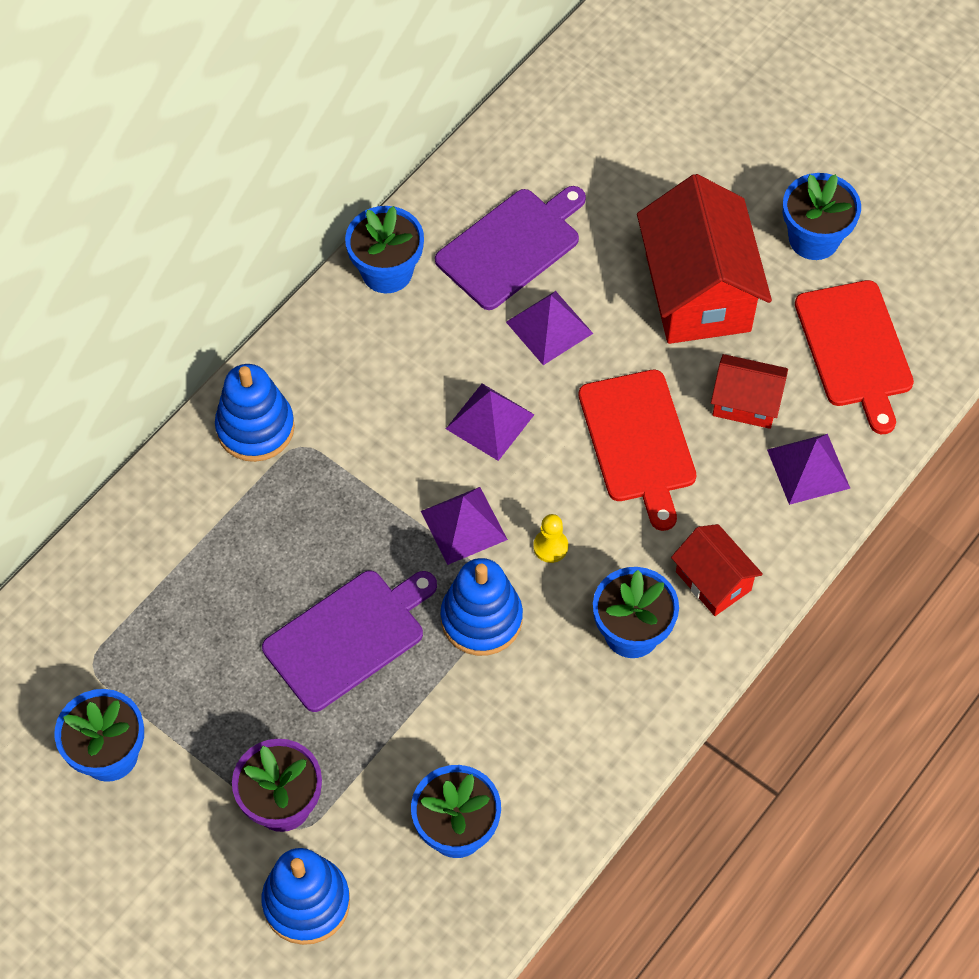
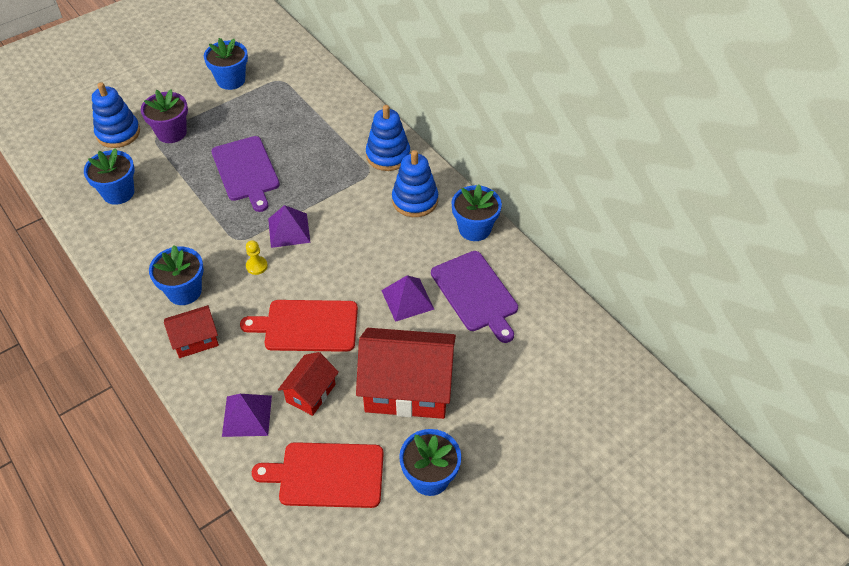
camera: 105 degrees right, 10 degrees down
(481, 619) = (228, 226): blue stacking toy -> blue stacking toy (415, 200)
(490, 421) = (351, 256): purple pyramid -> none

